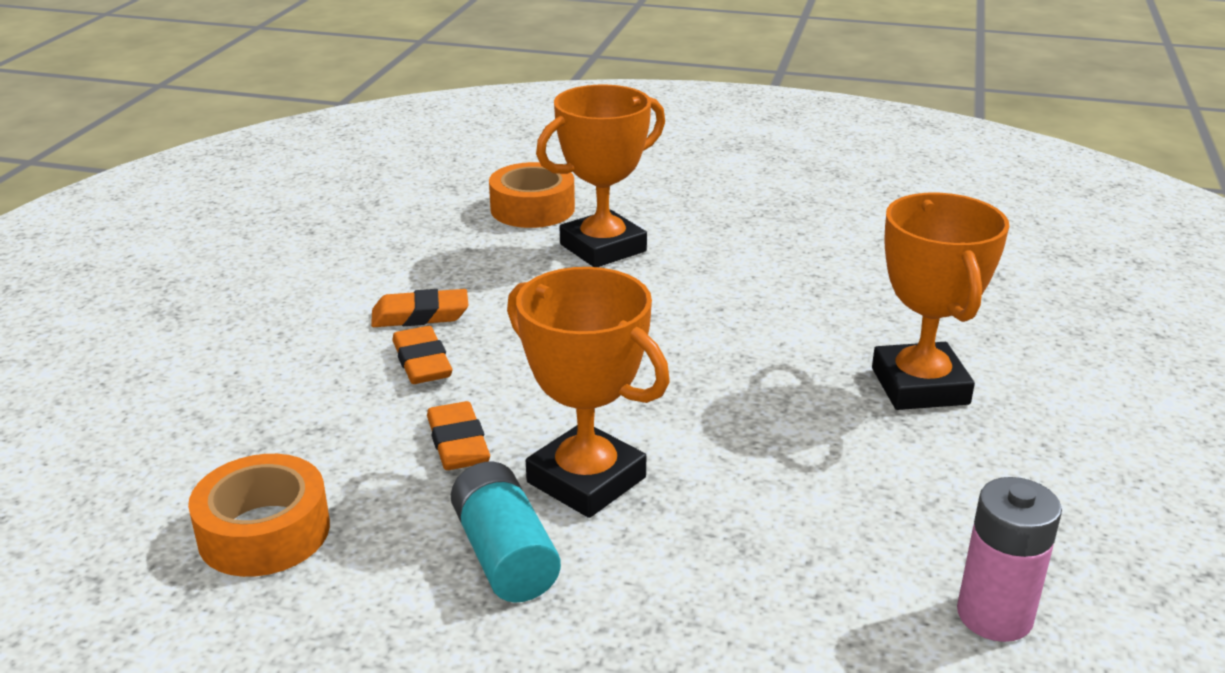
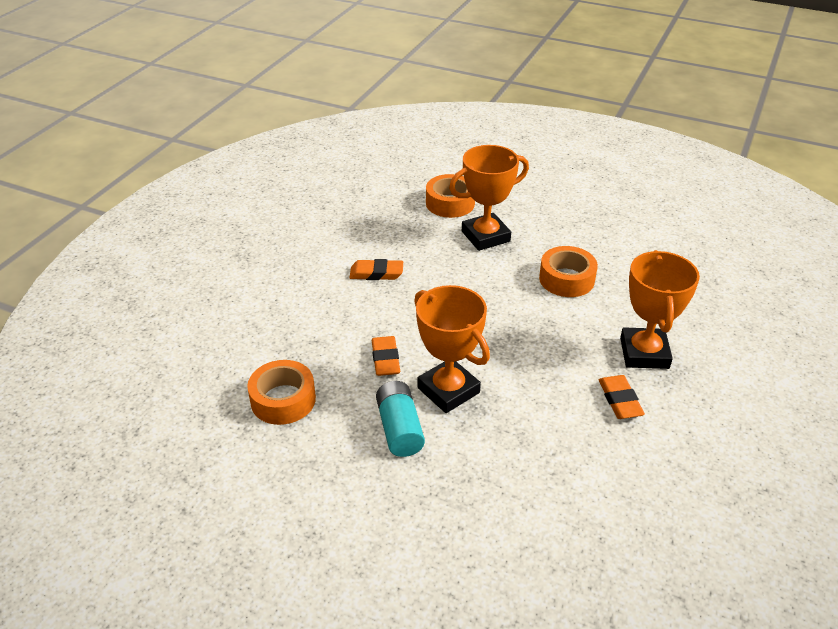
camera: 10 degrees right, 10 degrees up
(422, 362) = (373, 305): orange eraser -> orange eraser (620, 400)
(755, 294) = (566, 279): none -> orange tape
(994, 615) = (642, 497): pink battery -> none

